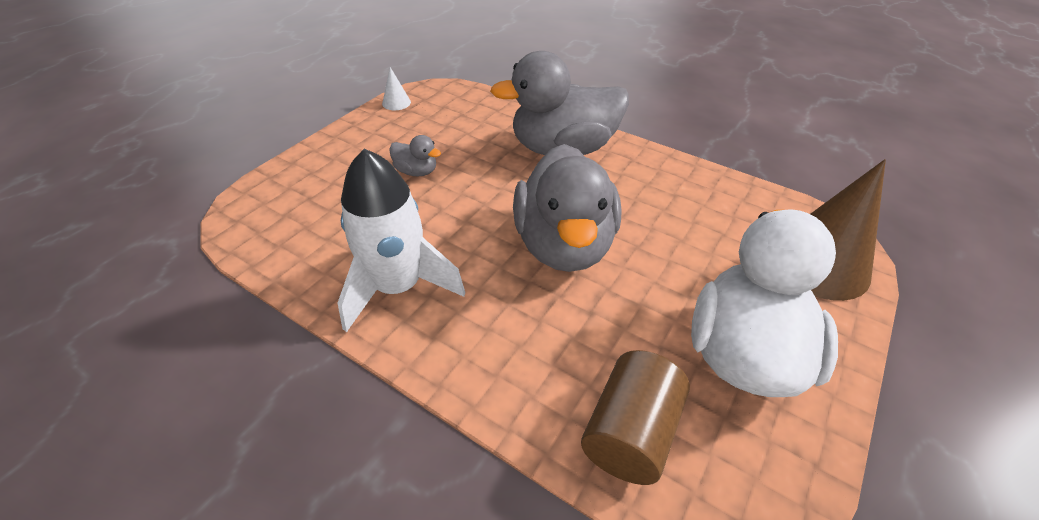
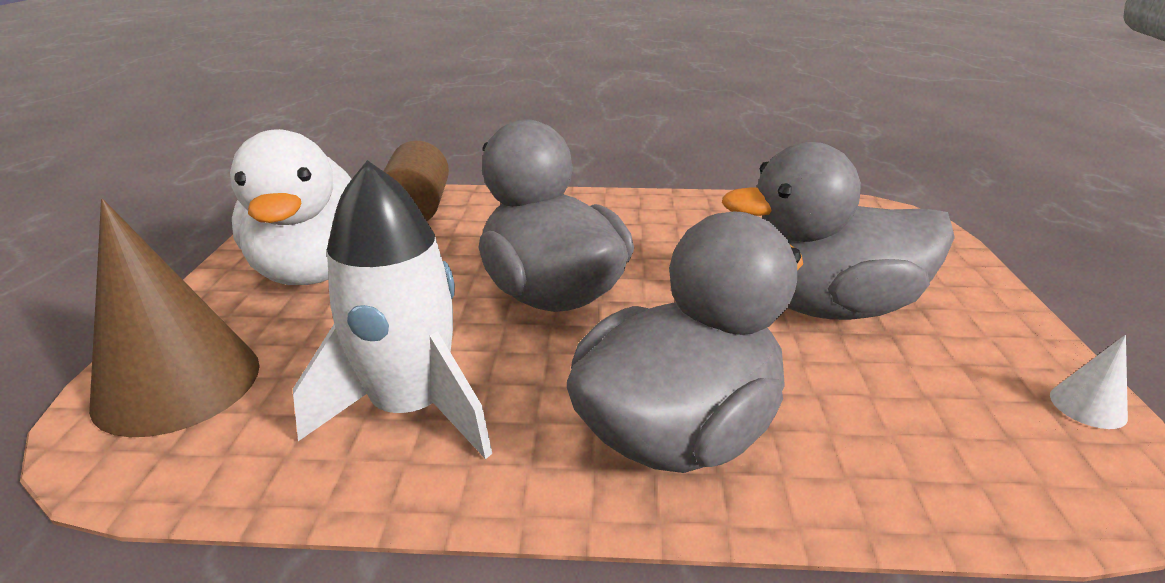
camera: 150 degrees right, 15 degrees down
(398, 287) = (673, 219): white rocket -> white rocket (411, 408)
(416, 171) = (827, 306): grey duck -> grey duck, size x2.39

